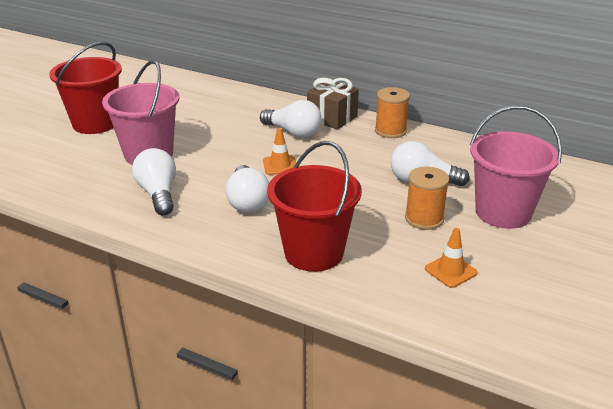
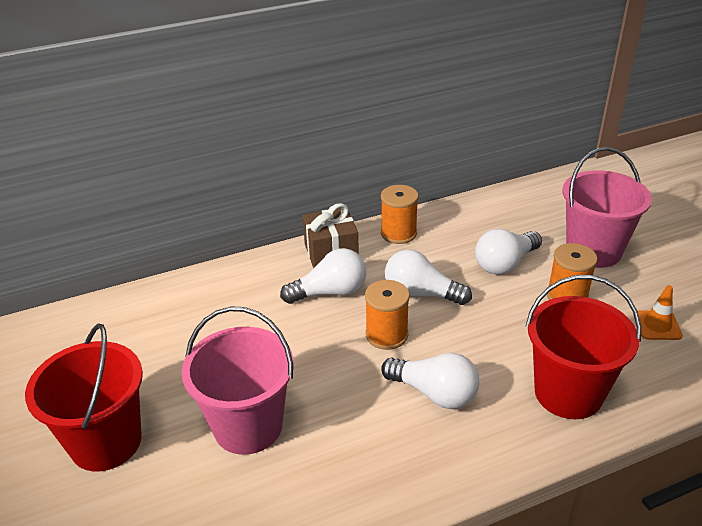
camera: 50 degrees left, 5 degrees up
(158, 194) = (350, 458): white light bulb -> white light bulb (421, 293)
(280, 165) = (386, 335): orange traffic cone -> orange spool

